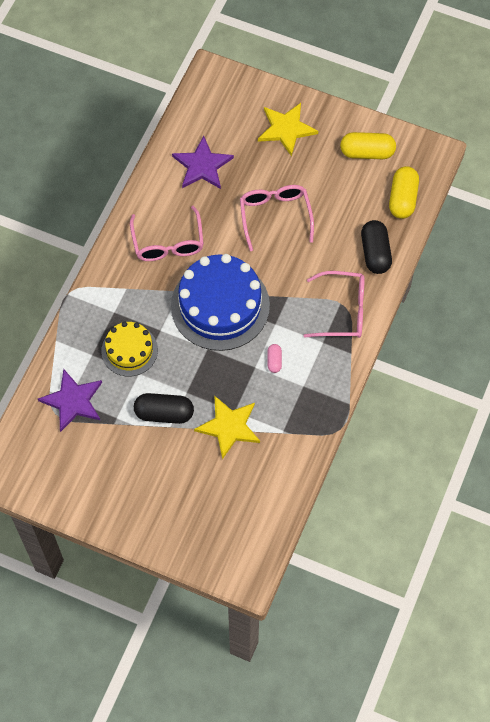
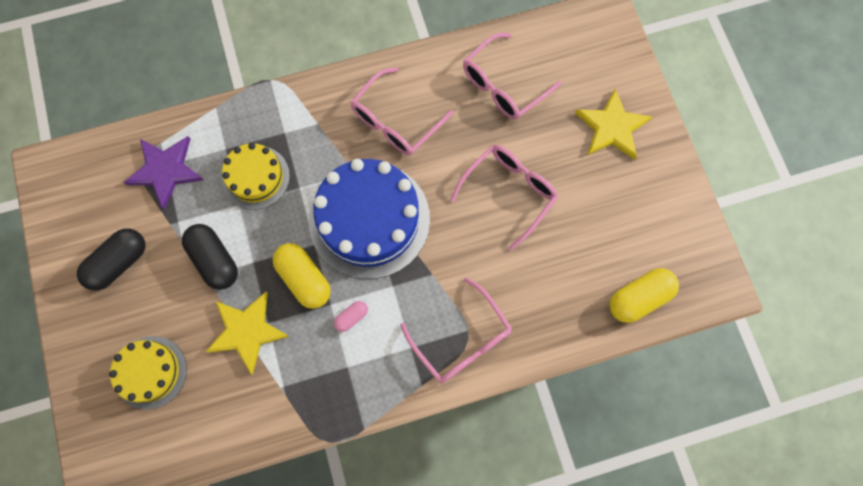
camera: 50 degrees right, 10 degrees up
(202, 165) = (503, 85): purple star -> pink glasses
(205, 501) = (150, 372): none -> yellow cake
(367, 152) = (658, 222): yellow capsule -> yellow capsule (304, 279)
(375, 253) = (553, 320): black capsule -> black capsule (119, 263)

